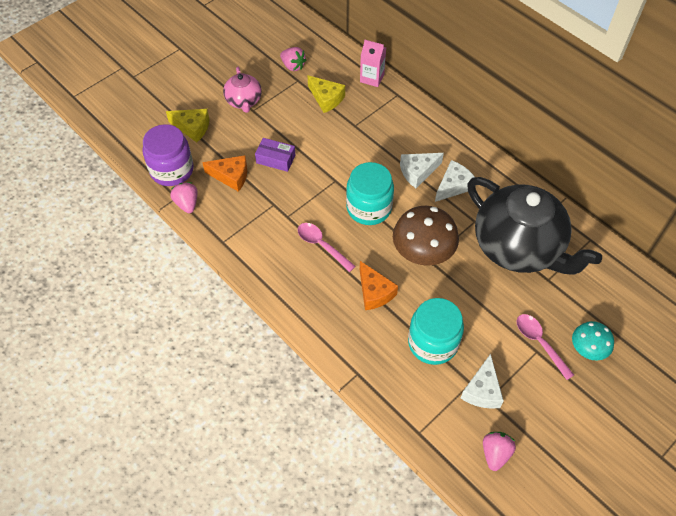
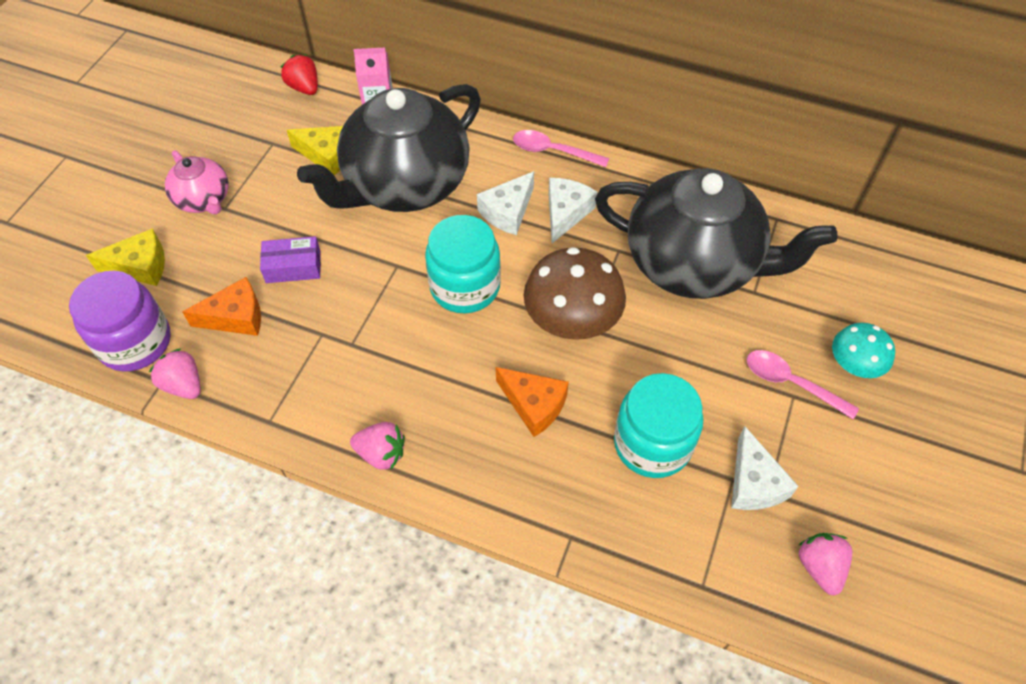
camera: 25 degrees left, 0 degrees up
(293, 66) = (255, 126): pink strawberry -> pink strawberry (381, 453)
(322, 245) = (424, 367): pink spoon -> pink spoon (553, 151)
(332, 51) = (304, 87): none -> red strawberry
(364, 133) = (405, 184): none -> black teapot

